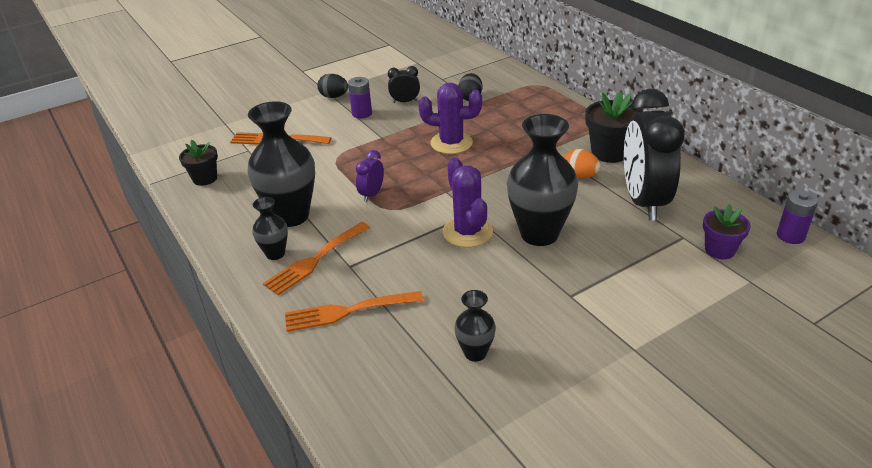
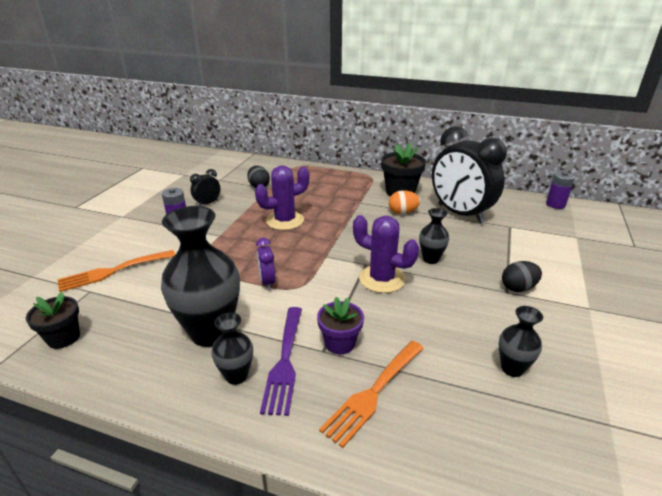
camera: 40 degrees left, 5 degrees down
(315, 260) = (284, 361): orange fork -> purple fork
(334, 96) = (134, 218): black egg -> black egg (518, 288)
(539, 234) = (430, 259): black vase -> black vase, size x0.50
(719, 250) = (537, 226): purple flower pot -> purple flower pot (340, 343)

